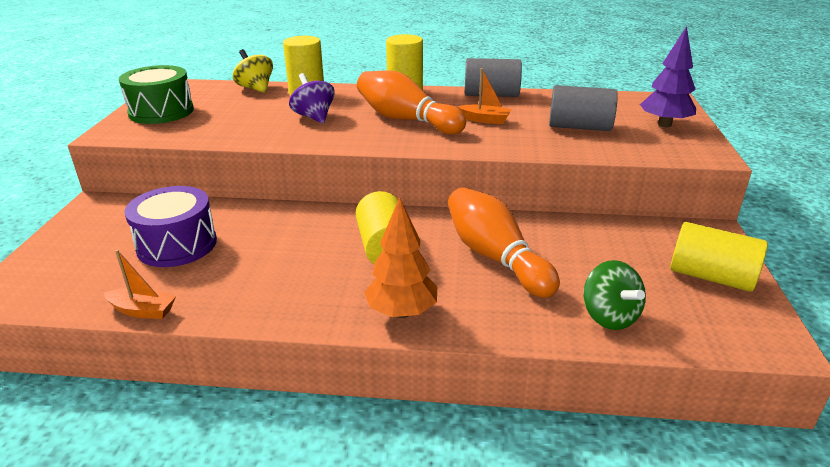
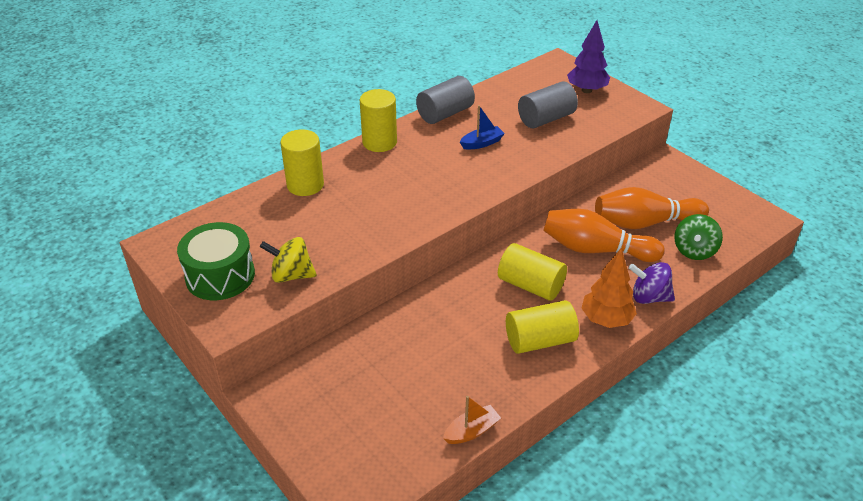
camera: 45 degrees left, 10 degrees up
(177, 245) = (400, 377): purple drum -> none
(255, 88) = (249, 203): yellow spinning top -> yellow spinning top (291, 275)
(314, 117) = (361, 207): purple spinning top -> purple spinning top (649, 297)
(406, 120) = (432, 172): orange bowling pin -> orange bowling pin (644, 223)
(485, 120) = (482, 143): orange boat -> blue boat
(609, 316) = (694, 251): green spinning top -> green spinning top turned 90 degrees clockwise
(711, 276) = (702, 193): yellow cylinder -> yellow cylinder (539, 340)

